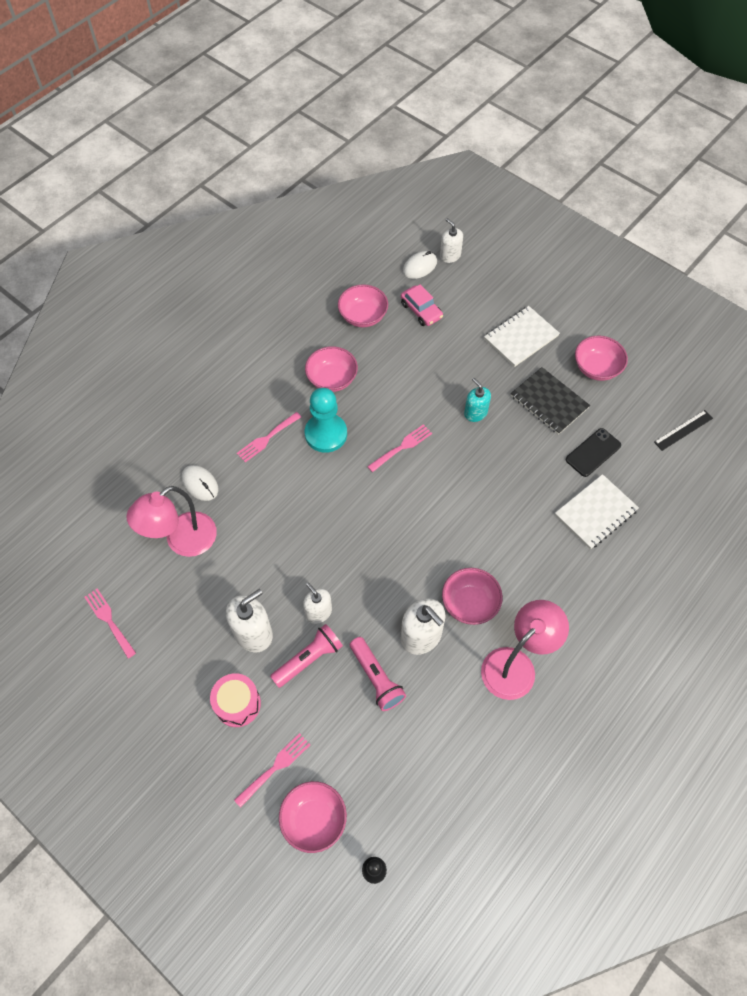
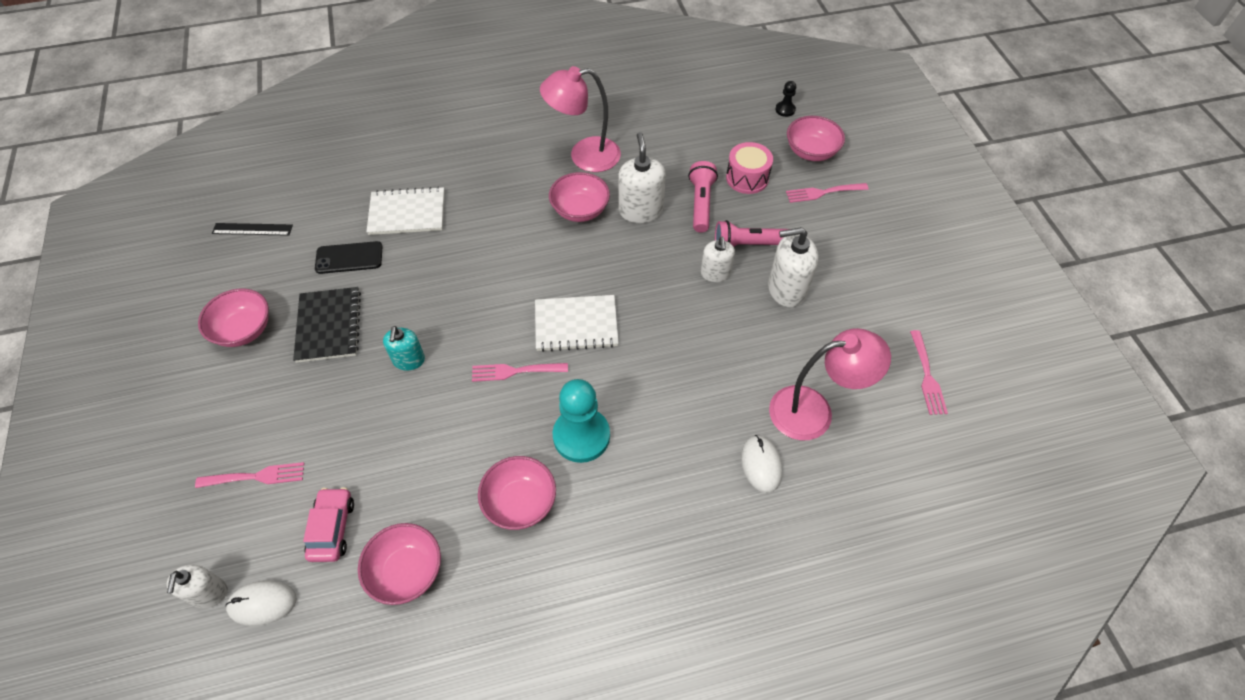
camera: 145 degrees left, 5 degrees down
(237, 704) = (831, 246): pink drum -> pink drum (747, 178)
(267, 438) = (650, 473): pink fork -> pink fork (256, 477)
(521, 337) = (270, 413): white notebook -> white notebook (576, 325)

